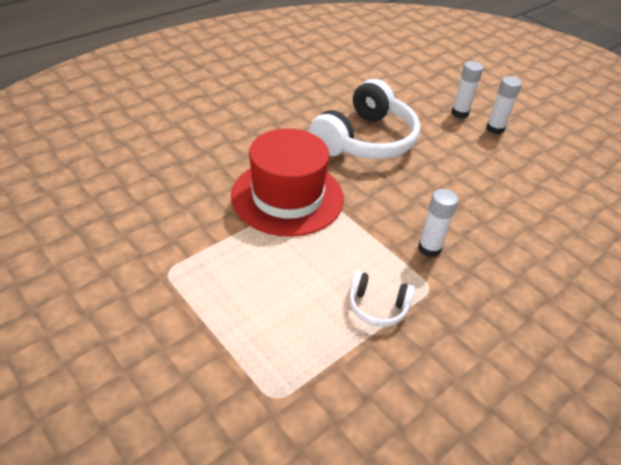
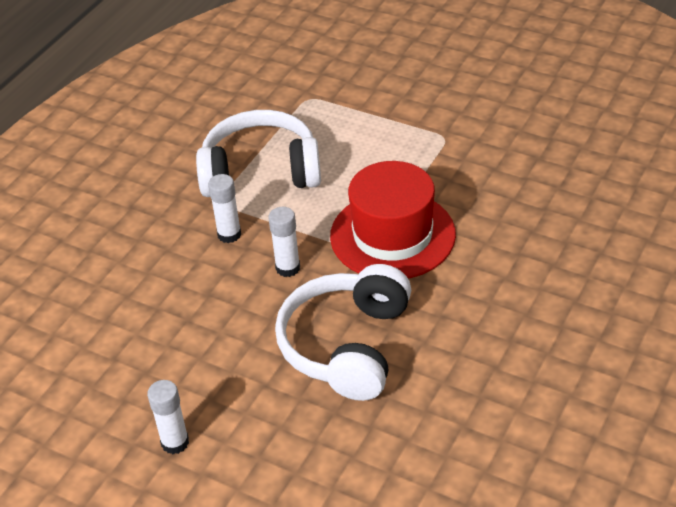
camera: 165 degrees right, 0 degrees up
(377, 306) = (260, 171): white headphones -> white headphones, size x2.18
(460, 113) = (232, 456): white glue stick -> white glue stick (288, 268)

